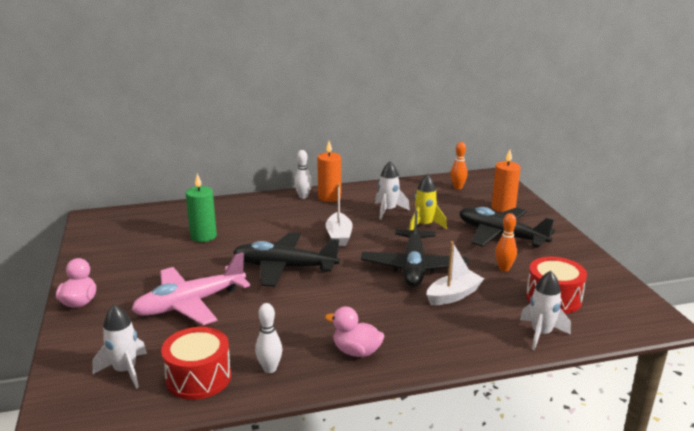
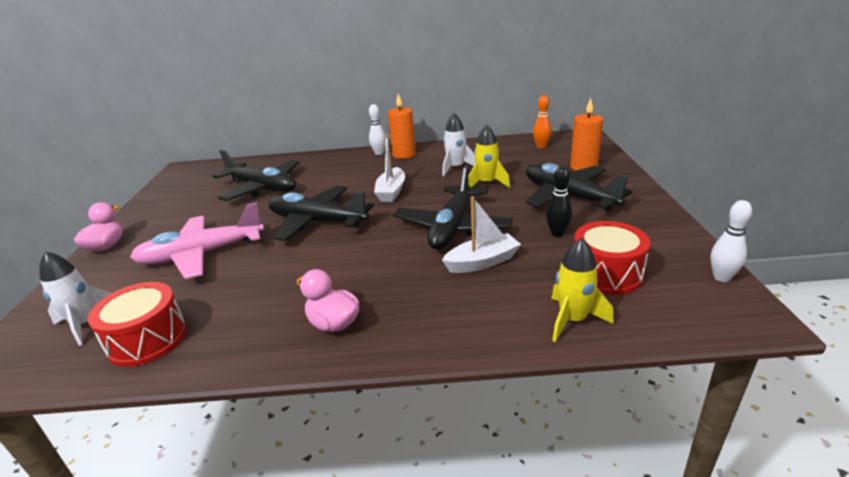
camera: 15 degrees right, 5 degrees up
(203, 236) = (262, 188): green candle -> black plane
(270, 369) = (226, 336): white bowling pin -> white bowling pin (721, 278)
(504, 268) = (557, 233): orange bowling pin -> black bowling pin
(541, 334) = (572, 320): white rocket -> yellow rocket

